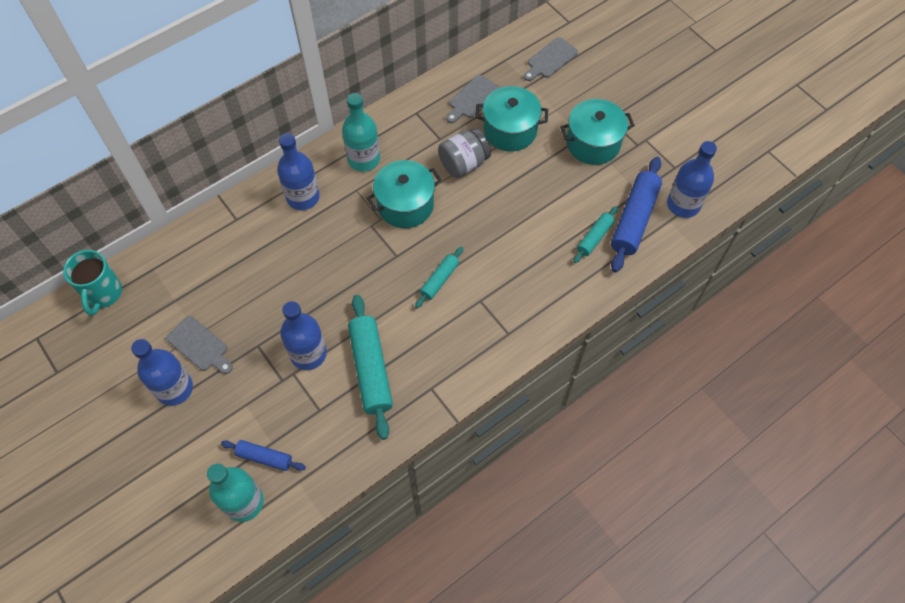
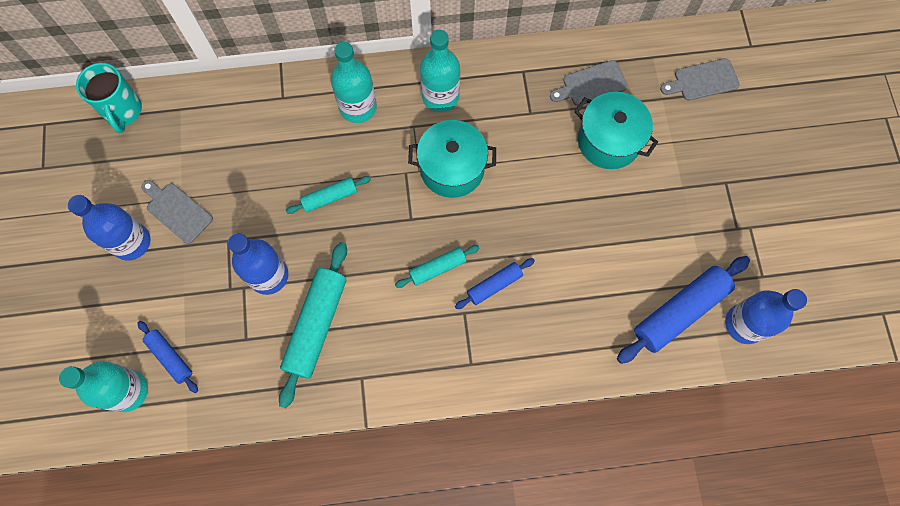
camera: 30 degrees right, 10 degrees up
(103, 294) = (123, 111): turquoise mug -> turquoise mug turned 45 degrees counterclockwise
(199, 345) = (177, 211): grey cutting board -> grey cutting board turned 150 degrees clockwise
(303, 197) = (358, 107): blue bottle -> turquoise bottle
(463, 164) = (538, 153): grey jar -> none
(490, 270) = (494, 285): none -> blue rolling pin
(593, 143) = (689, 201): turquoise pot -> none
(594, 238) = (624, 309): turquoise rolling pin -> turquoise rolling pin (330, 197)

